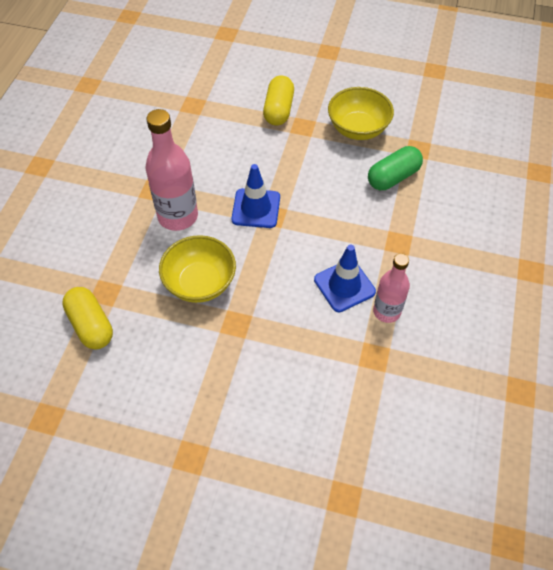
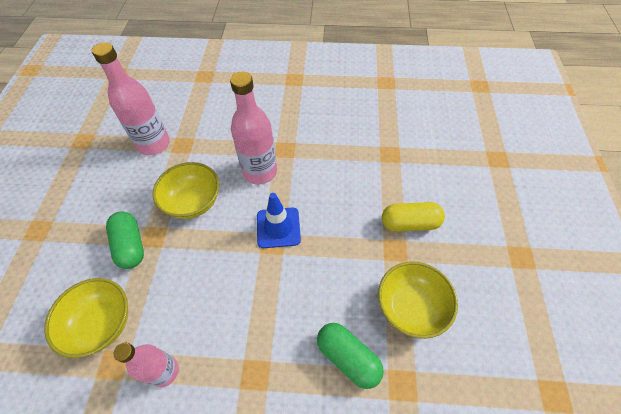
camera: 80 degrees right, 0 degrees up
(91, 325) = (154, 144): yellow capsule -> pink bottle
(242, 346) = (130, 245): none -> green capsule
(331, 369) = (102, 324): none -> yellow bowl
(344, 286) = (195, 323): blue traffic cone -> none

